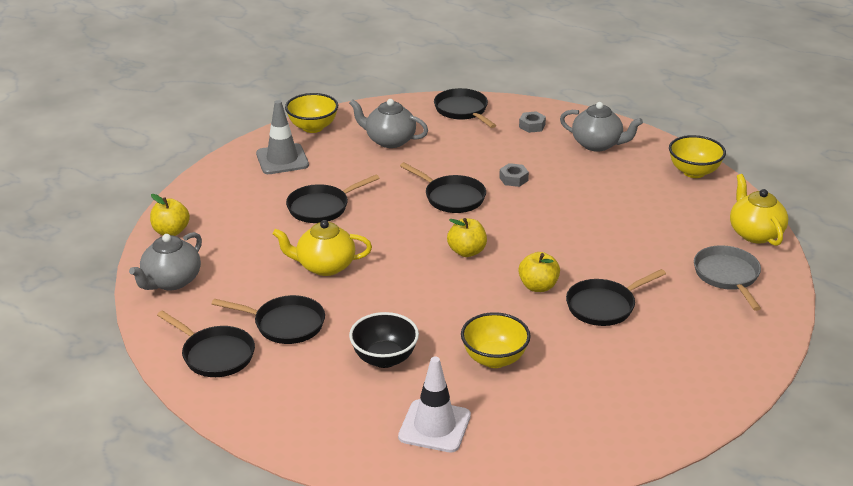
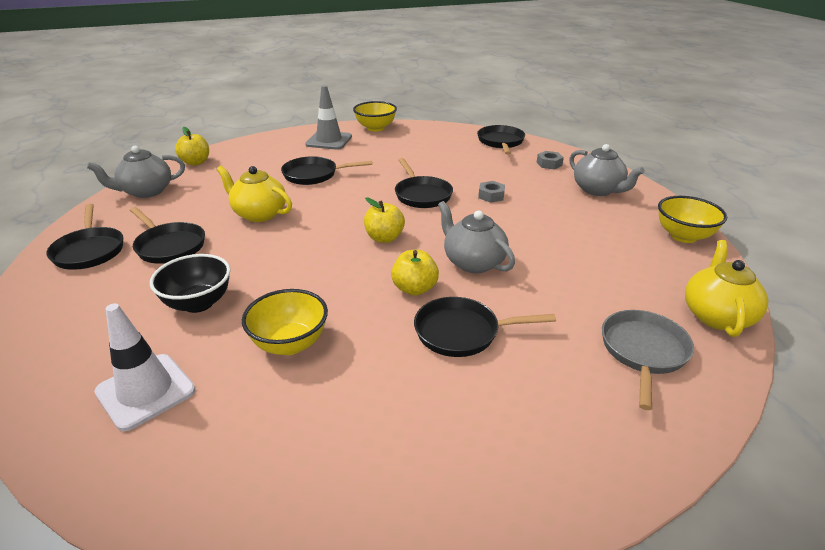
camera: 30 degrees right, 0 degrees up
(389, 140) = (420, 147): grey teapot -> grey teapot (473, 262)

